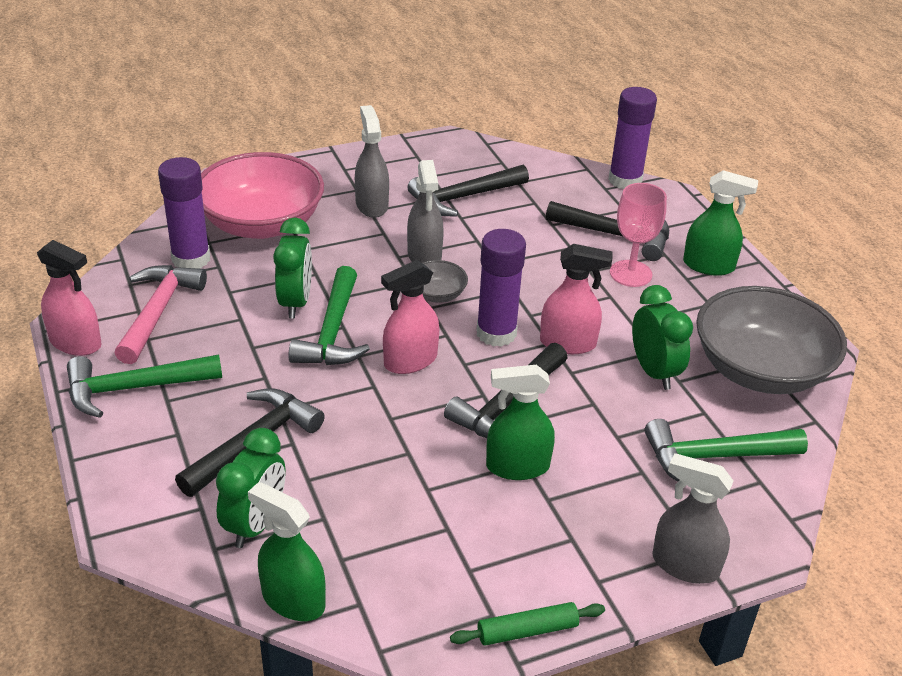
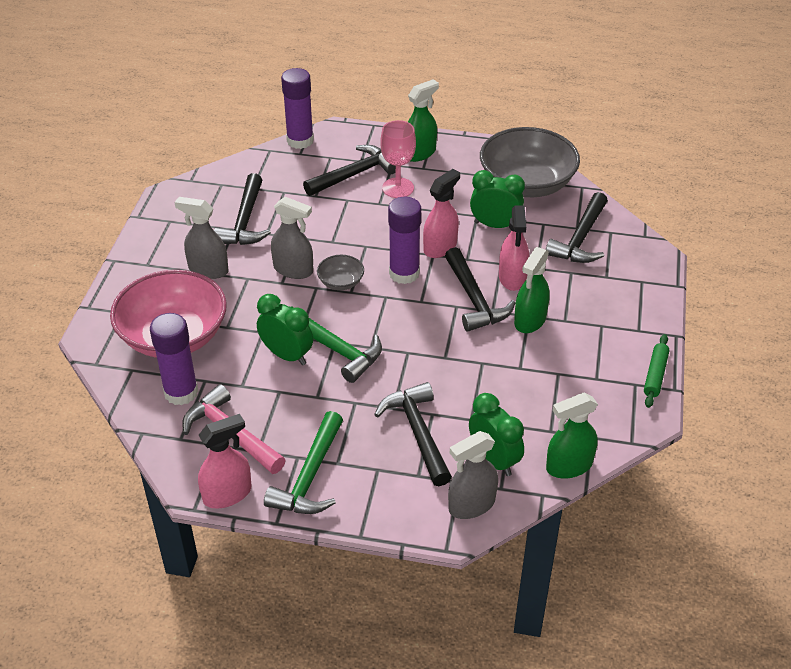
camera: 55 degrees left, 5 degrees up
(410, 361) = (398, 324): pink spray bottle -> pink spray bottle (512, 278)
(685, 565) = (649, 291): grey spray bottle -> grey spray bottle (471, 505)
(714, 456) = (580, 238): green hammer -> black hammer

